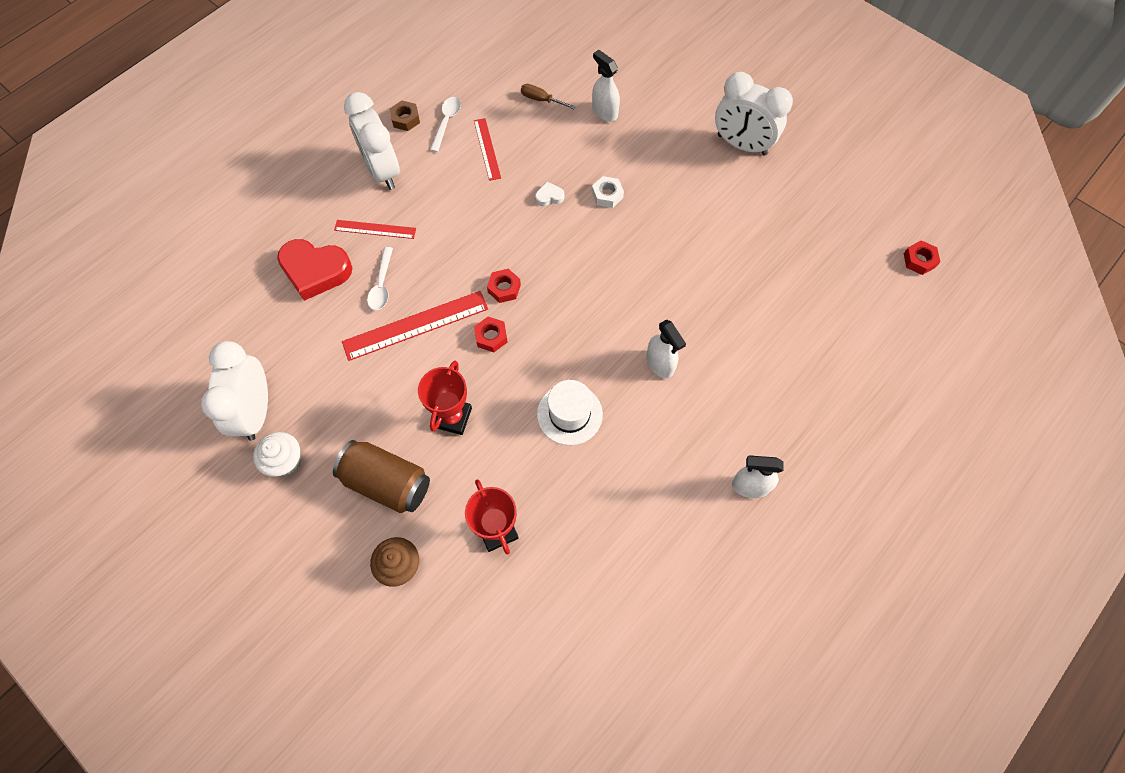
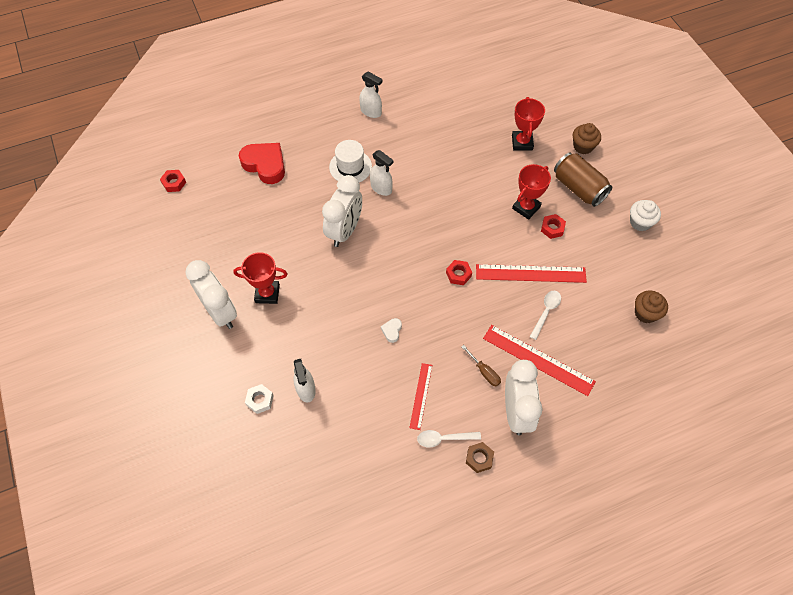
camera: 155 degrees left, 5 degrees down
(256, 411) = (655, 259): white clock -> white clock (345, 231)
(258, 331) = (645, 313): none -> brown cupcake
(315, 271) = (593, 343): red heart -> red heart (265, 165)
(375, 229) = (538, 359): red ruler -> red ruler, size x1.71
(446, 122) = (444, 439): white spoon -> white spoon turned 45 degrees clockwise
(491, 337) = (481, 246): red nut -> red nut (552, 228)
(541, 100) = (352, 426): brown screwdriver -> brown screwdriver (484, 371)
(549, 197) = (392, 331): white heart -> white heart turned 90 degrees clockwise
(569, 414) = (452, 182): white hat -> white hat (350, 167)
(607, 195) = (348, 314): white nut -> white nut (260, 400)
(660, 364) = (381, 188): white spray bottle -> white spray bottle turned 135 degrees clockwise
(707, 181) = (267, 293): none -> red trophy

